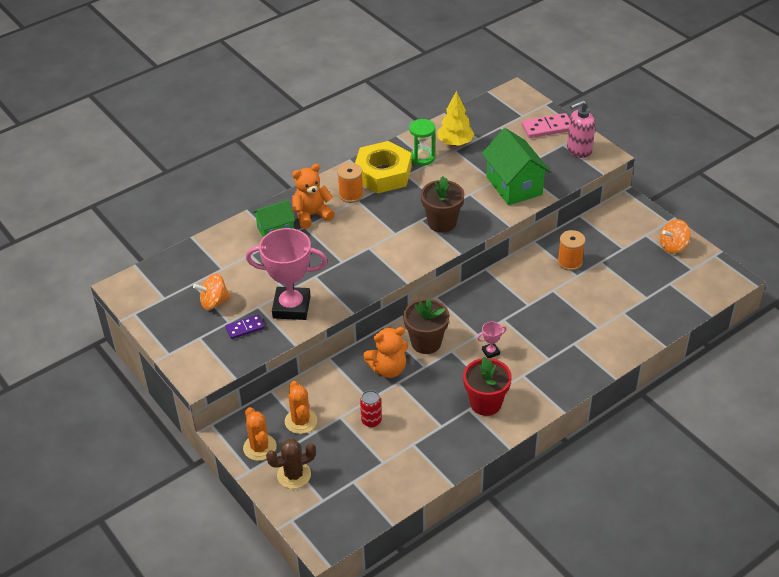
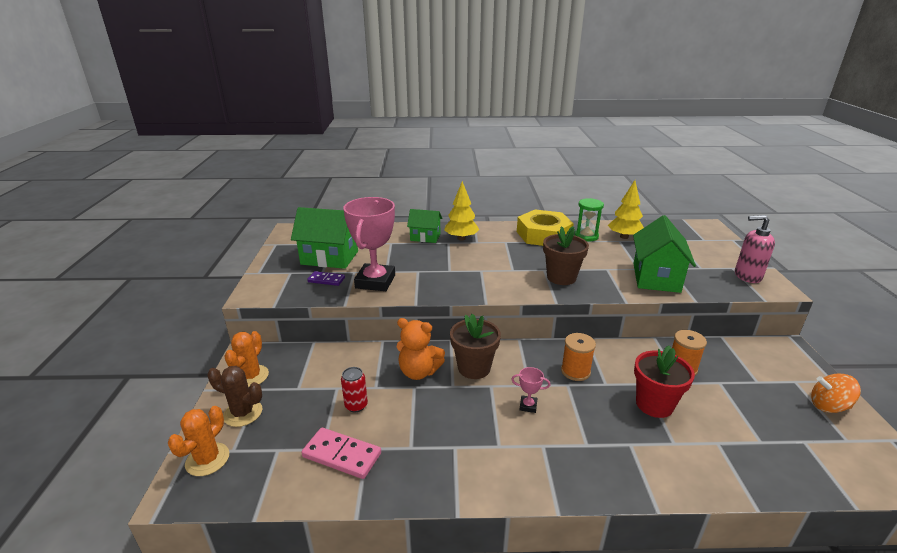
camera: 35 degrees right, 15 degrees down
(214, 302) = (329, 258): orange spinning top -> green house
(291, 307) = (375, 281): pink trophy -> pink trophy turned 60 degrees clockwise
(301, 421) = (304, 374): orange cactus -> orange cactus (207, 459)
(312, 215) = (461, 238): orange teddy bear -> yellow tree
(351, 195) = (504, 238): orange spool -> orange spool (575, 371)
(485, 403) = (476, 451): red flower pot -> red flower pot (654, 404)
(547, 128) = (723, 253): pink domino -> pink domino (341, 455)

